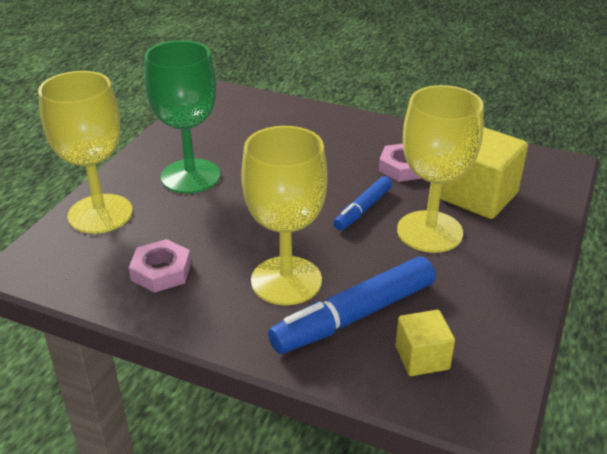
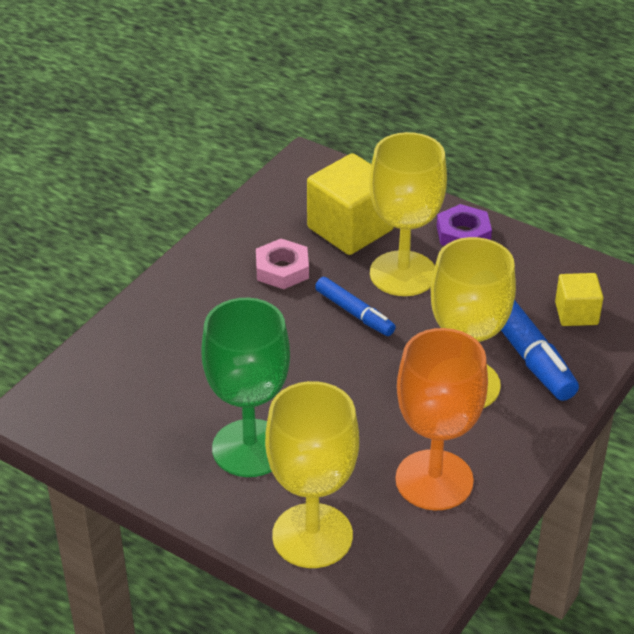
camera: 80 degrees left, 5 degrees up
(161, 271) = (434, 480): pink nut -> orange goblet
(512, 265) = (463, 234): none -> purple nut

